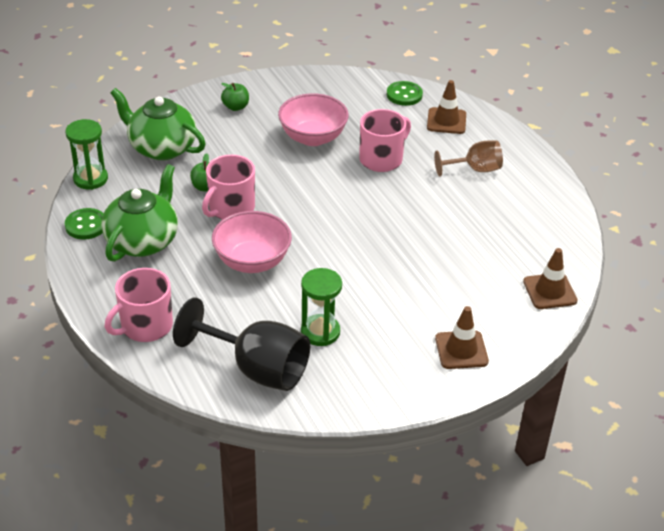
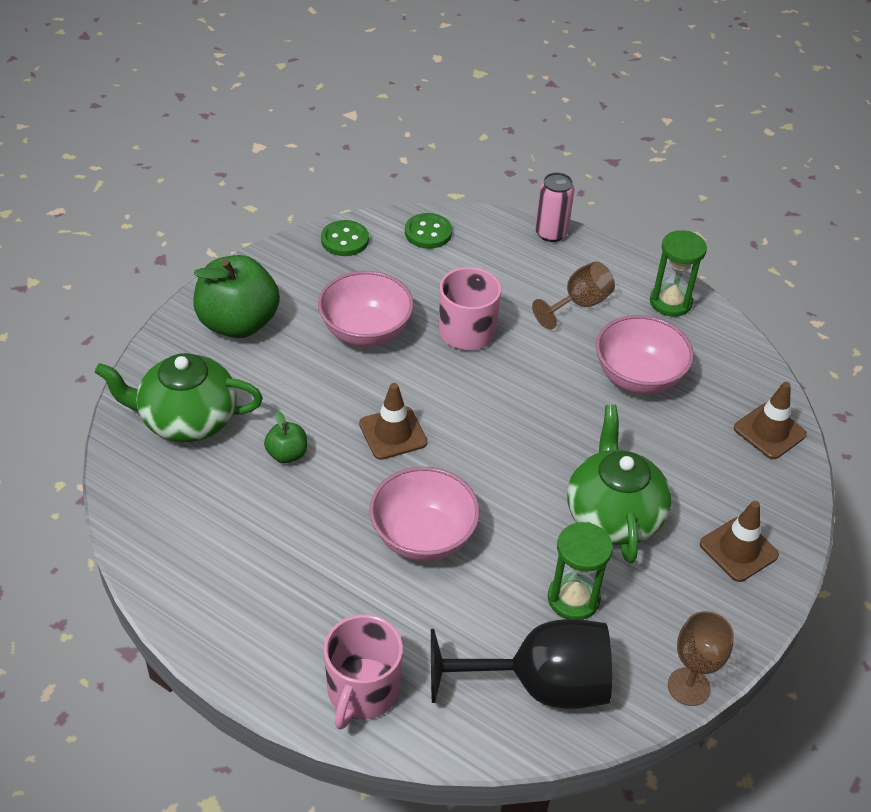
camera: 30 degrees left, 5 degrees up
(86, 225) = (173, 577): green button -> green button (345, 240)
(90, 179) = (126, 504): green hourglass -> green hourglass (670, 302)
(143, 241) = (266, 568): green teapot -> green teapot (613, 515)
(231, 208) = (341, 472): pink mug -> none
(235, 107) = (238, 323): green apple -> green apple, size x2.15
(354, 410) = (688, 687): none -> brown goblet
(446, 121) = (501, 251): brown traffic cone -> brown traffic cone (393, 433)
(479, 226) = (638, 377): none -> pink bowl
(492, 121) = (551, 233): none -> pink can

